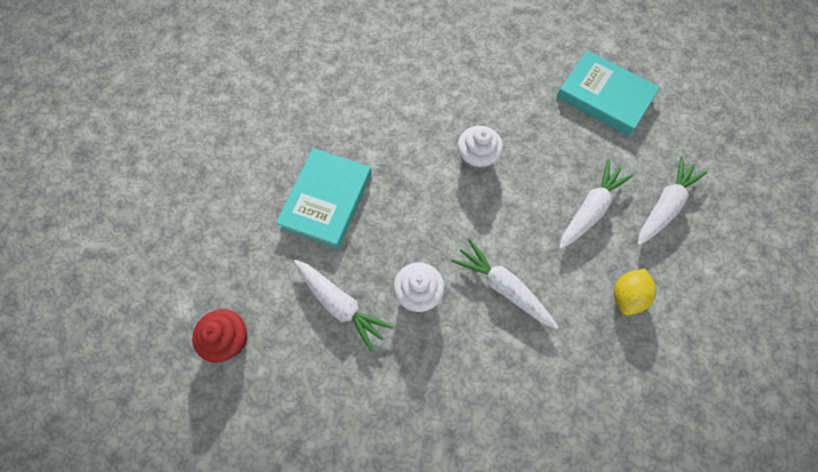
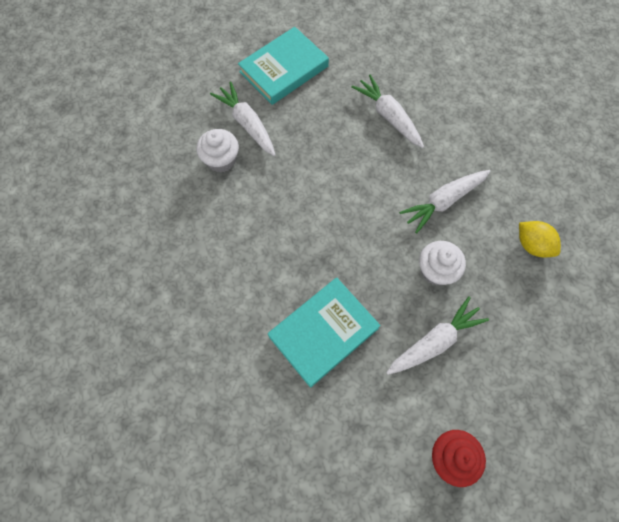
camera: 75 degrees left, 0 degrees up
(327, 200) = (323, 332): turquoise book -> turquoise book turned 75 degrees counterclockwise
(476, 158) = (315, 186): white cupcake -> white cupcake (221, 160)
(626, 296) = (467, 117): yellow lemon -> yellow lemon (532, 245)
(664, 206) = (398, 66): white carrot -> white carrot (247, 124)

